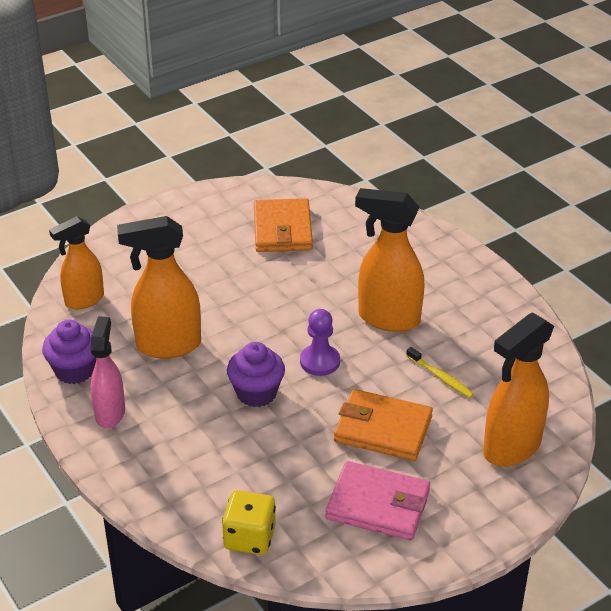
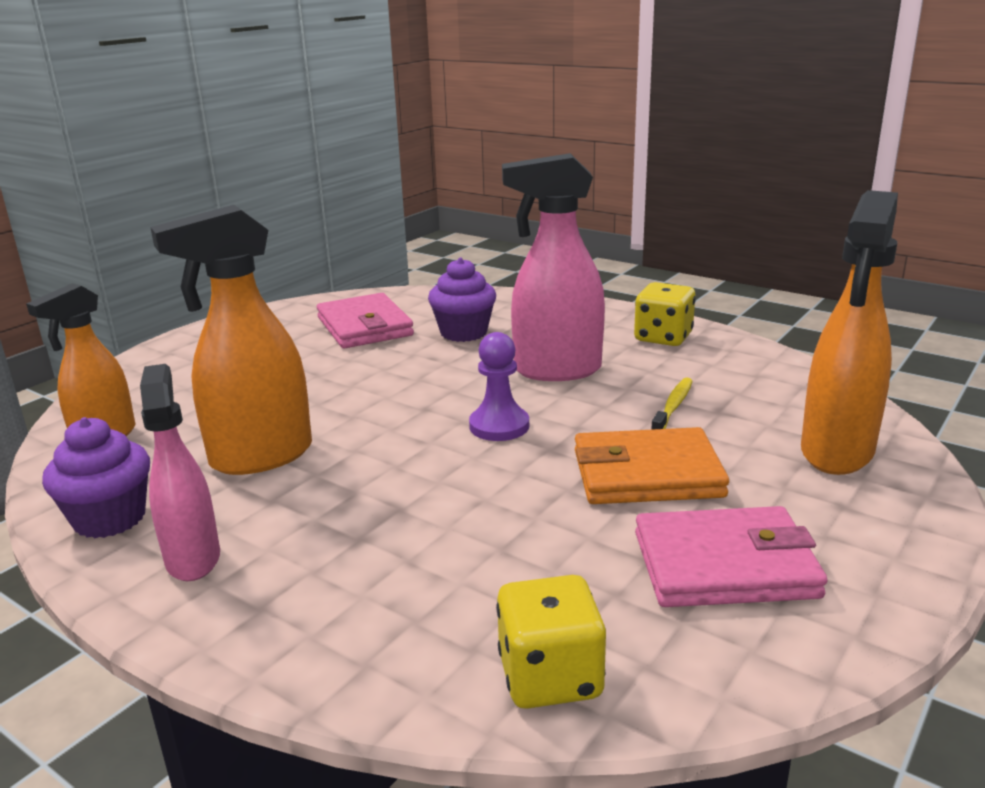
camera: 20 degrees left, 15 degrees down
(256, 393) = (430, 478): purple cupcake -> purple cupcake (463, 333)
(282, 229) = (364, 327): orange wallet -> pink wallet
(388, 318) = (556, 370): orange spray bottle -> pink spray bottle
(441, 377) = (673, 406): yellow toothbrush -> yellow toothbrush turned 90 degrees counterclockwise
(487, 305) = (663, 337): none -> yellow dice

